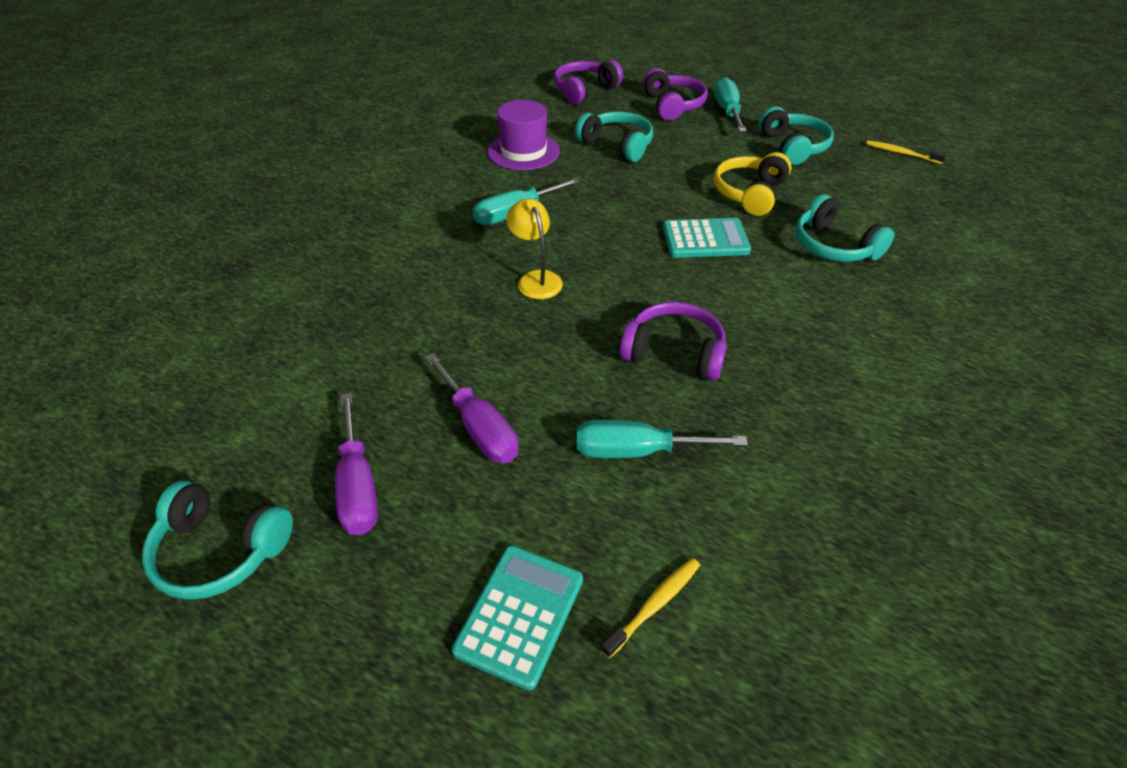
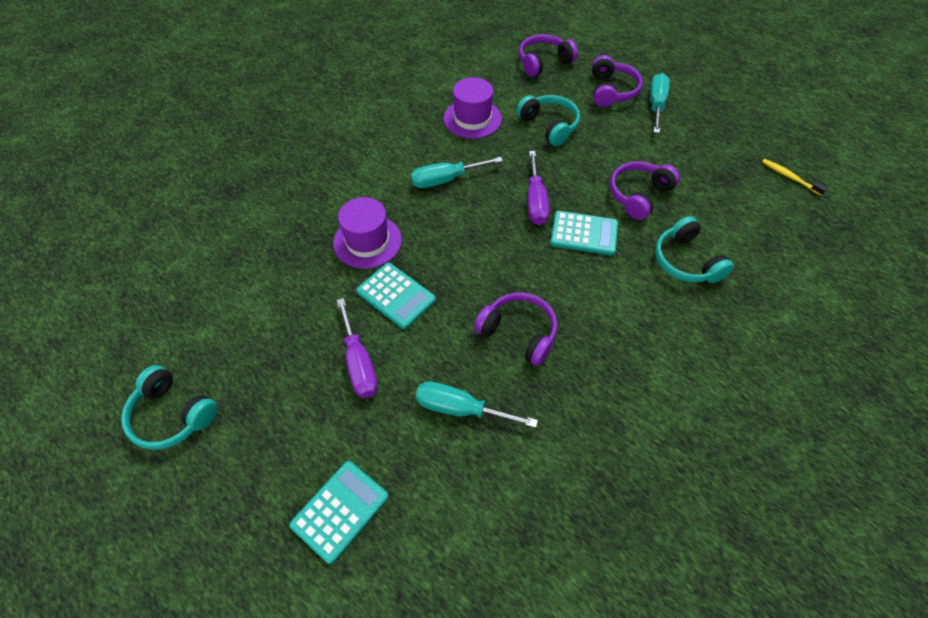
camera: 15 degrees right, 10 degrees up
(358, 486) = (267, 389): purple screwdriver -> purple screwdriver (535, 201)
(439, 292) = (367, 241): none -> purple hat
(500, 343) = (396, 296): none -> turquoise calculator
(536, 279) = (440, 244): yellow lamp -> none
(654, 605) = (428, 528): yellow toothbrush -> none
(749, 193) = (639, 195): yellow headphones -> purple headphones
(793, 147) = (696, 153): turquoise headphones -> none

